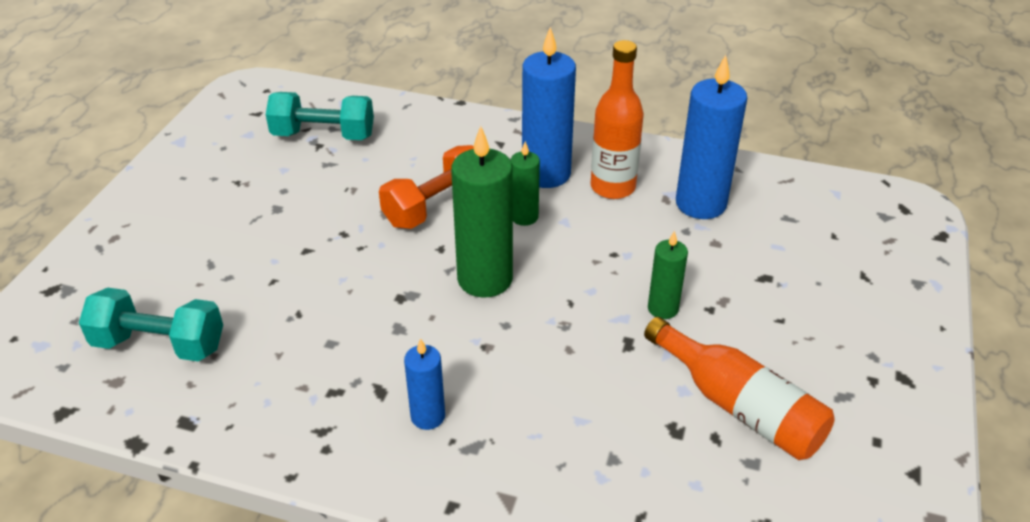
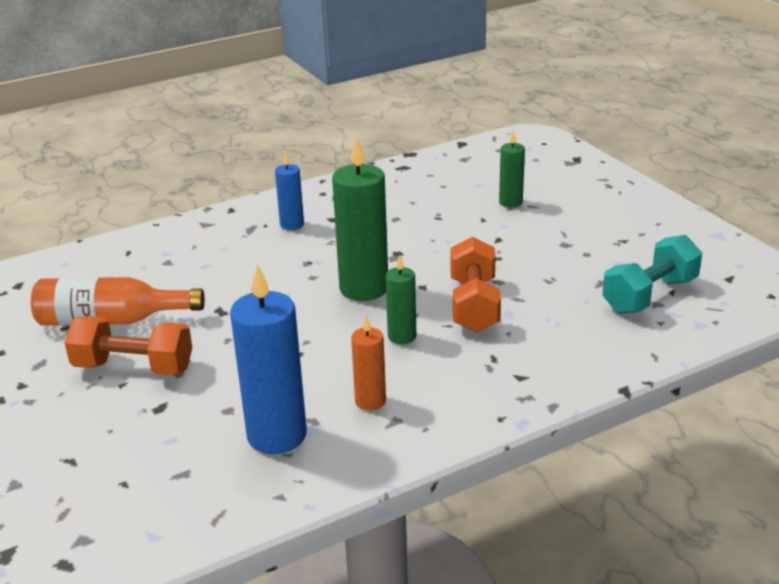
camera: 135 degrees right, 10 degrees down
(159, 344) = (476, 174): turquoise dumbbell -> none
(546, 174) = (440, 376): blue candle -> none
(613, 187) = (370, 401): orange bottle -> orange candle
(663, 308) = (219, 341): green candle -> green candle (510, 202)
(758, 331) = (133, 367): none -> orange dumbbell

